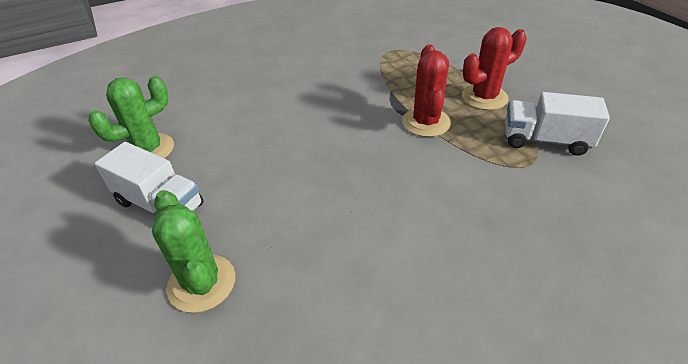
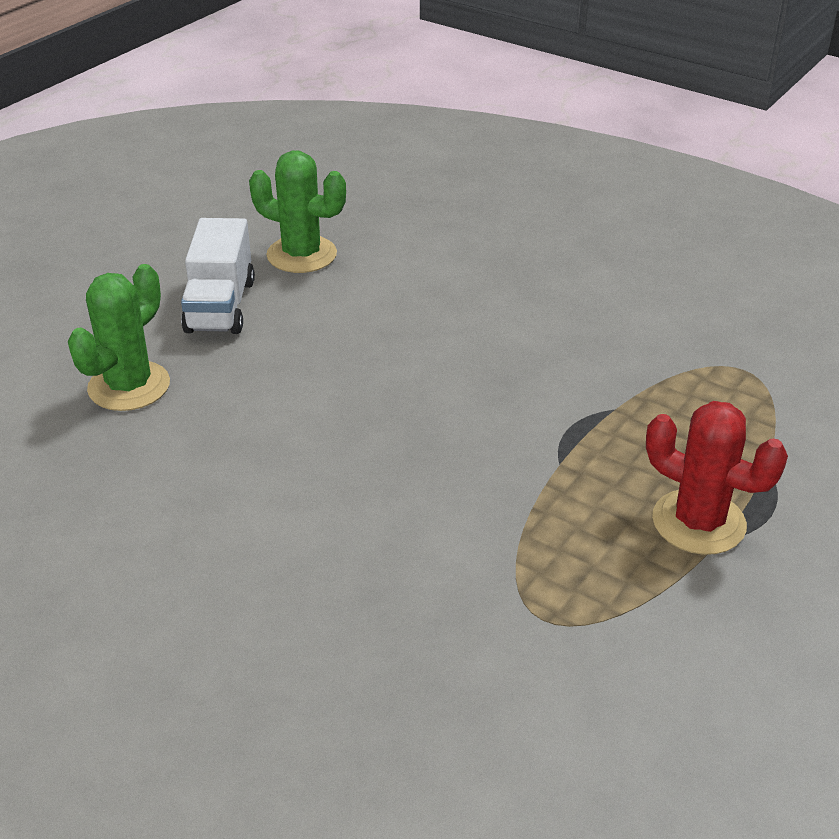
camera: 60 degrees right, 5 degrees down
(426, 122) = (560, 471): red cactus -> none
(545, 140) = (629, 627): white truck -> none

